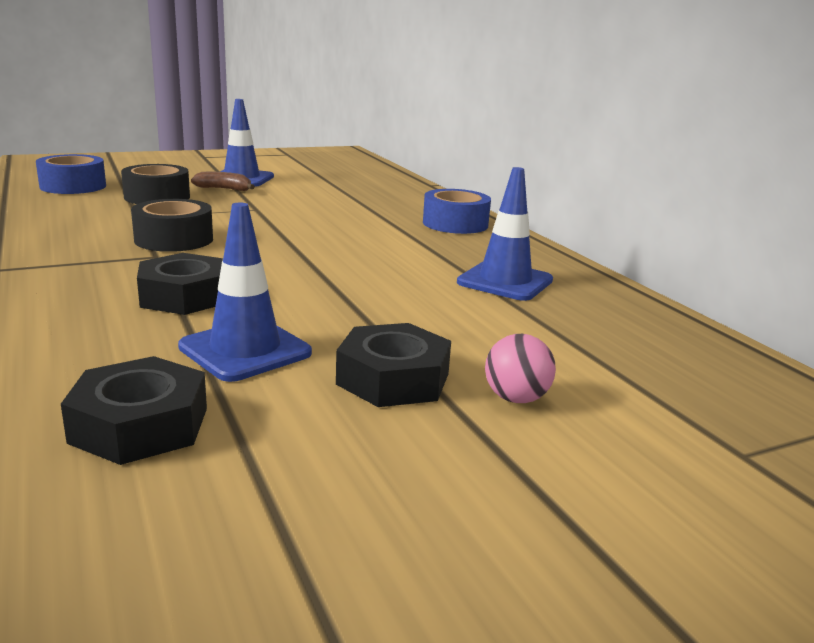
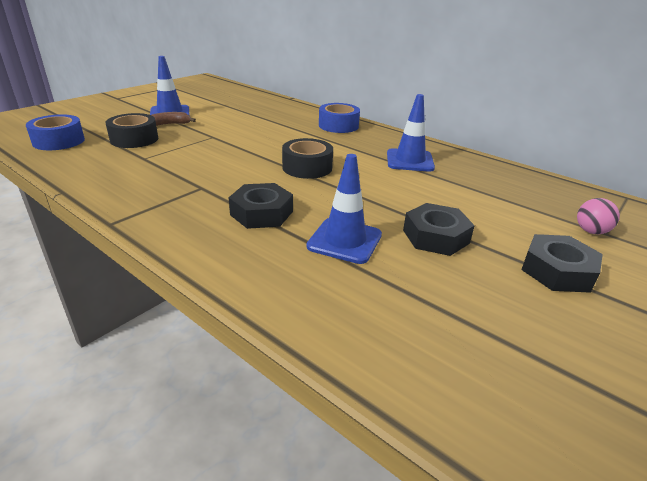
camera: 25 degrees left, 10 degrees up
(140, 425) = (358, 305): black nut -> black nut (557, 271)
(174, 239) = (195, 172): black tape -> black tape (307, 167)
(516, 398) = (498, 231): pink ball -> pink ball (591, 231)

